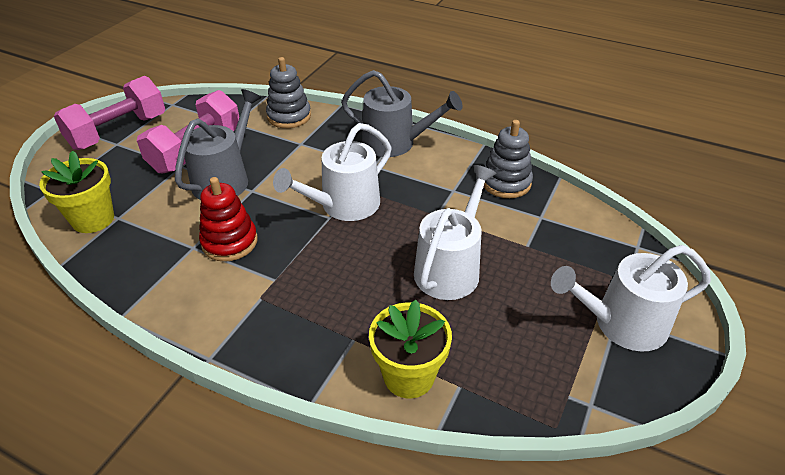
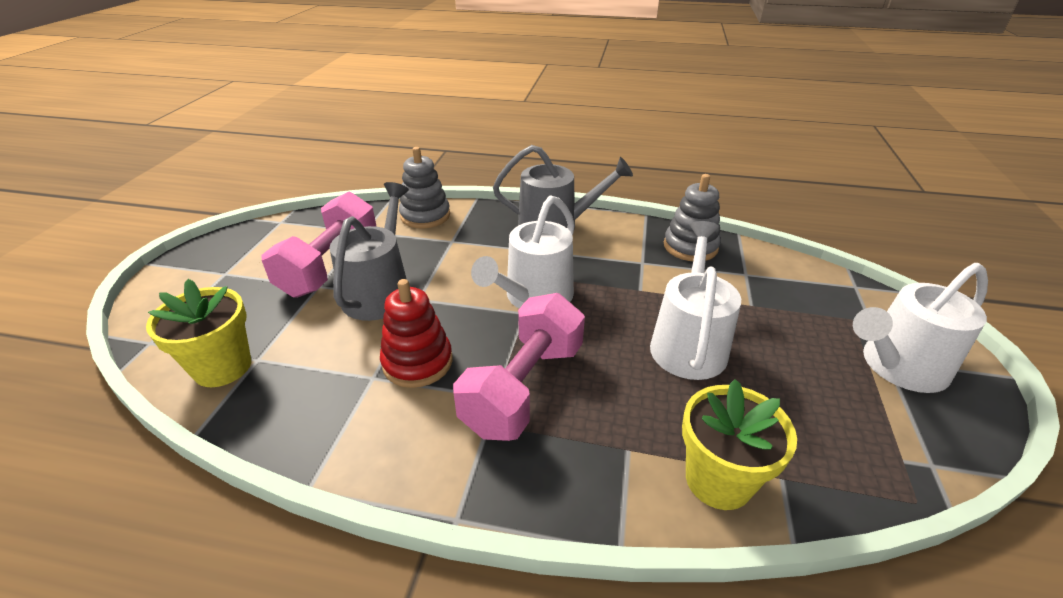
camera: 15 degrees left, 5 degrees down
(118, 132) = (223, 260): pink dumbbell -> pink dumbbell (524, 388)

